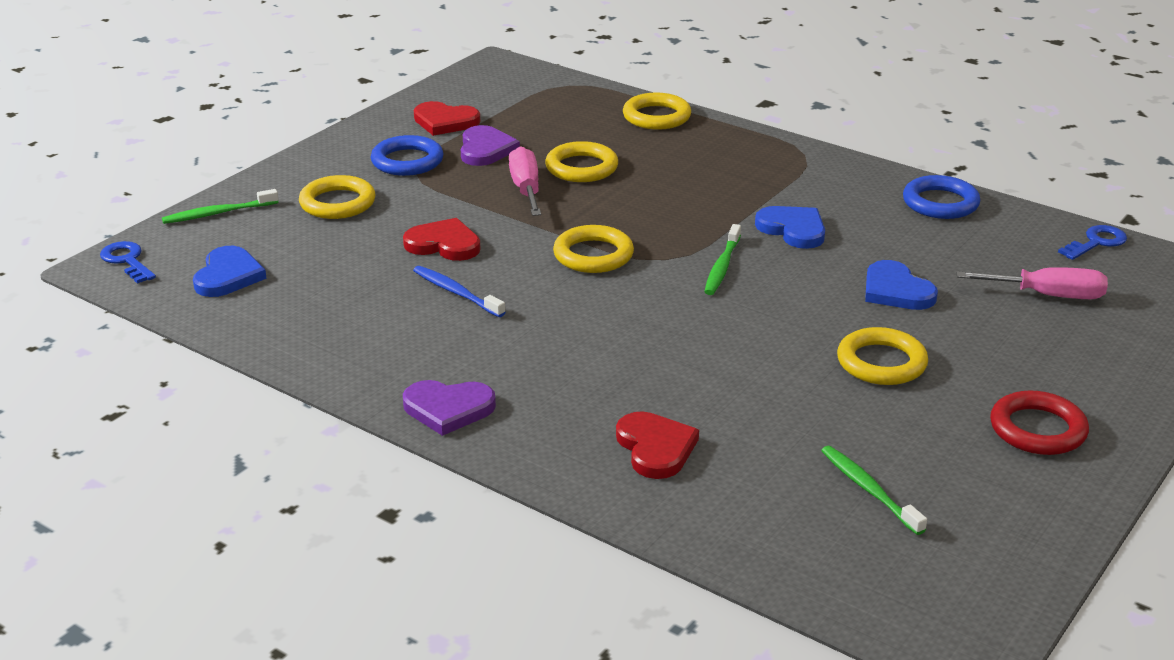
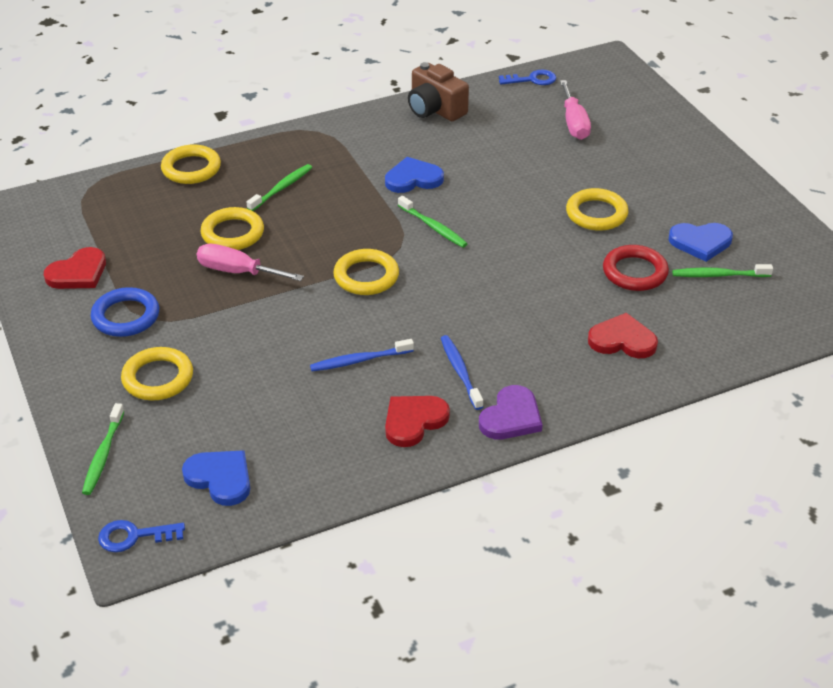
camera: 60 degrees left, 10 degrees up
(444, 244) = (282, 342): red heart -> red heart (414, 421)
(485, 149) = (151, 269): purple heart -> none
(493, 356) = (460, 372): none -> blue toothbrush
(682, 167) = (281, 188): none -> green toothbrush
(896, 290) = (522, 173): blue heart -> blue heart (700, 242)
(940, 203) = (435, 109): blue ring -> brown camera
(1037, 429) = (702, 191): red ring -> red ring (634, 272)
(1048, 295) = (574, 123): pink screwdriver -> pink screwdriver turned 135 degrees clockwise
(1096, 242) = (532, 79): blue key -> blue key turned 90 degrees clockwise

